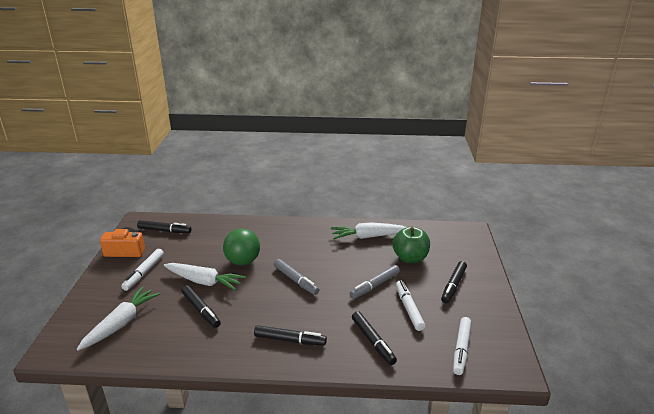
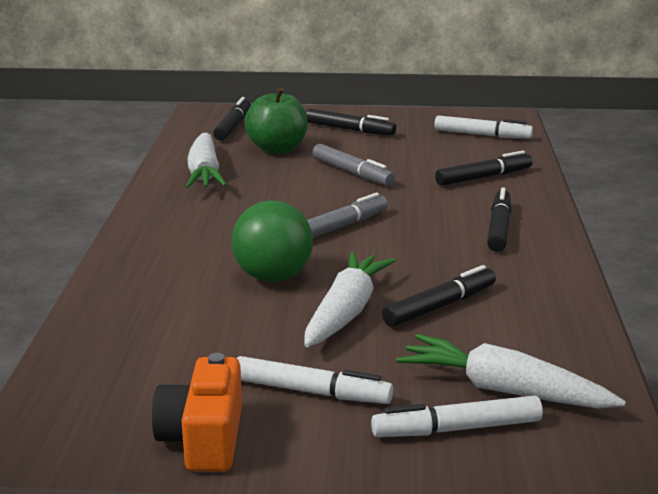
camera: 90 degrees left, 5 degrees down
(164, 231) = (108, 391): black marker -> black marker (233, 126)
(409, 308) = (406, 155): white marker -> white marker (456, 429)

